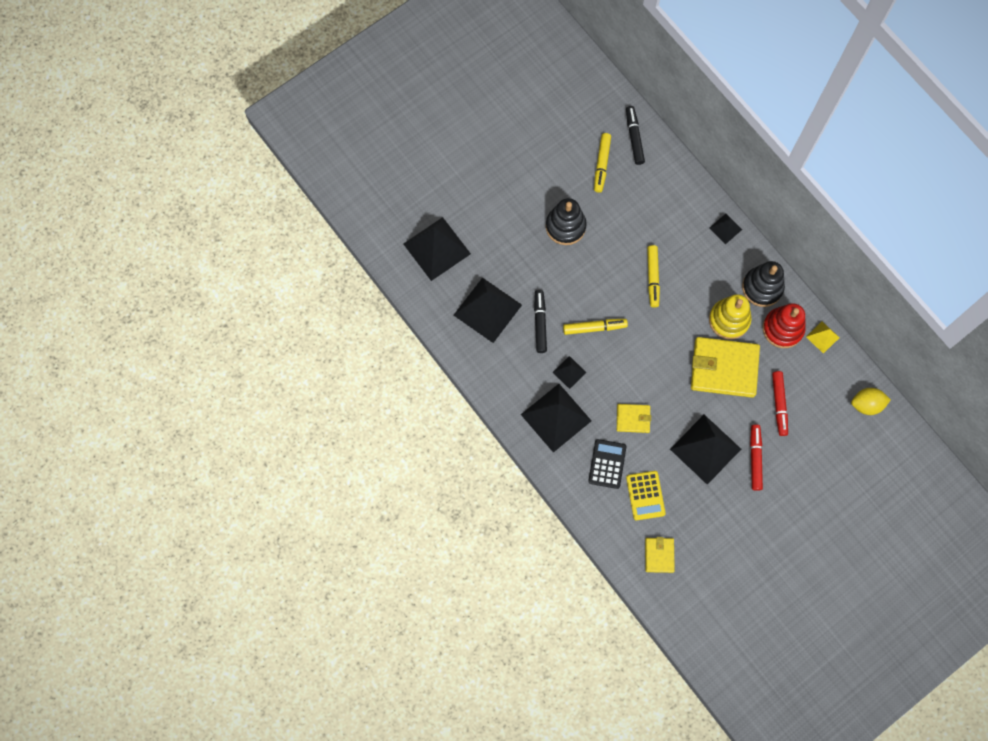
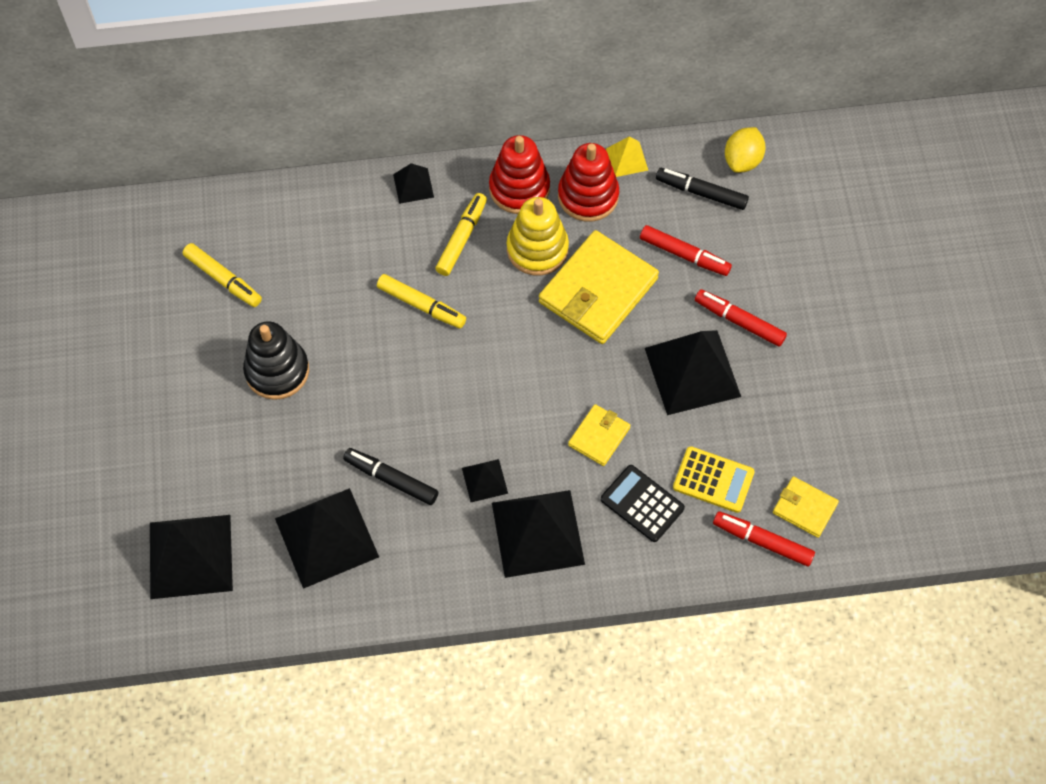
camera: 60 degrees left, 10 degrees down
(594, 327) = (443, 414): yellow marker -> yellow marker (461, 238)
(624, 542) = (762, 541): none -> red marker
(634, 137) = (215, 220): black marker -> black marker (701, 193)
(762, 287) = (519, 188): black stacking toy -> red stacking toy

